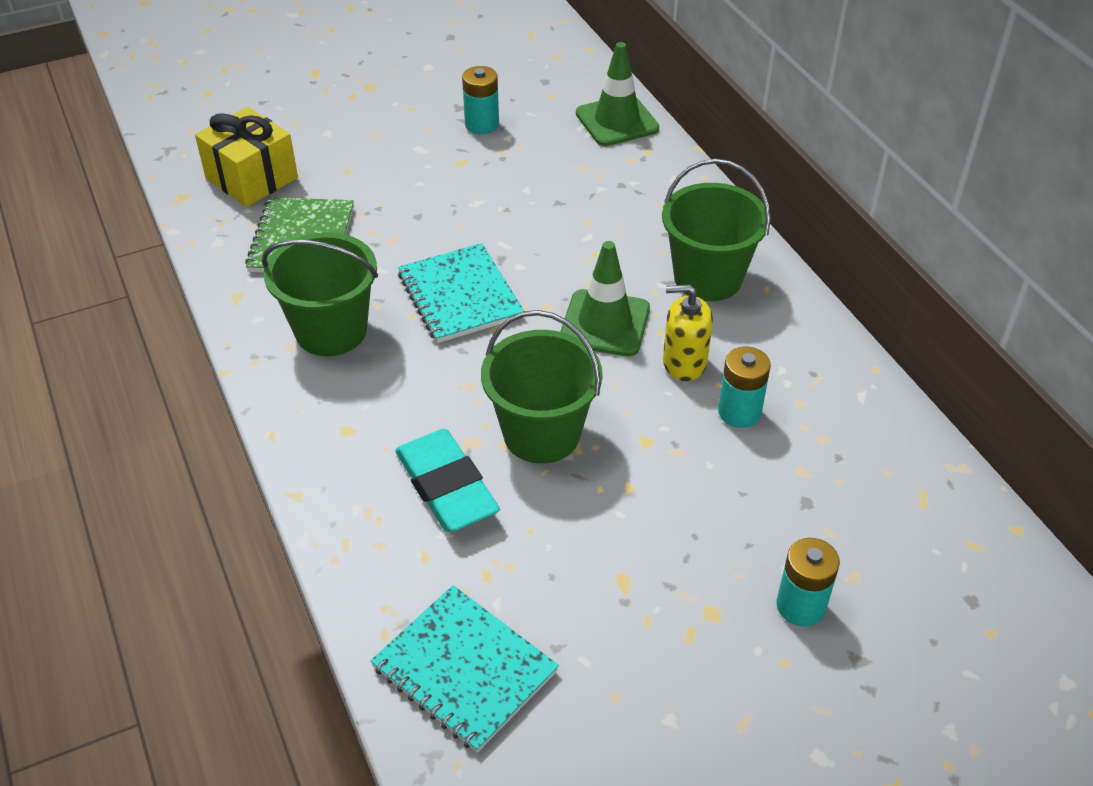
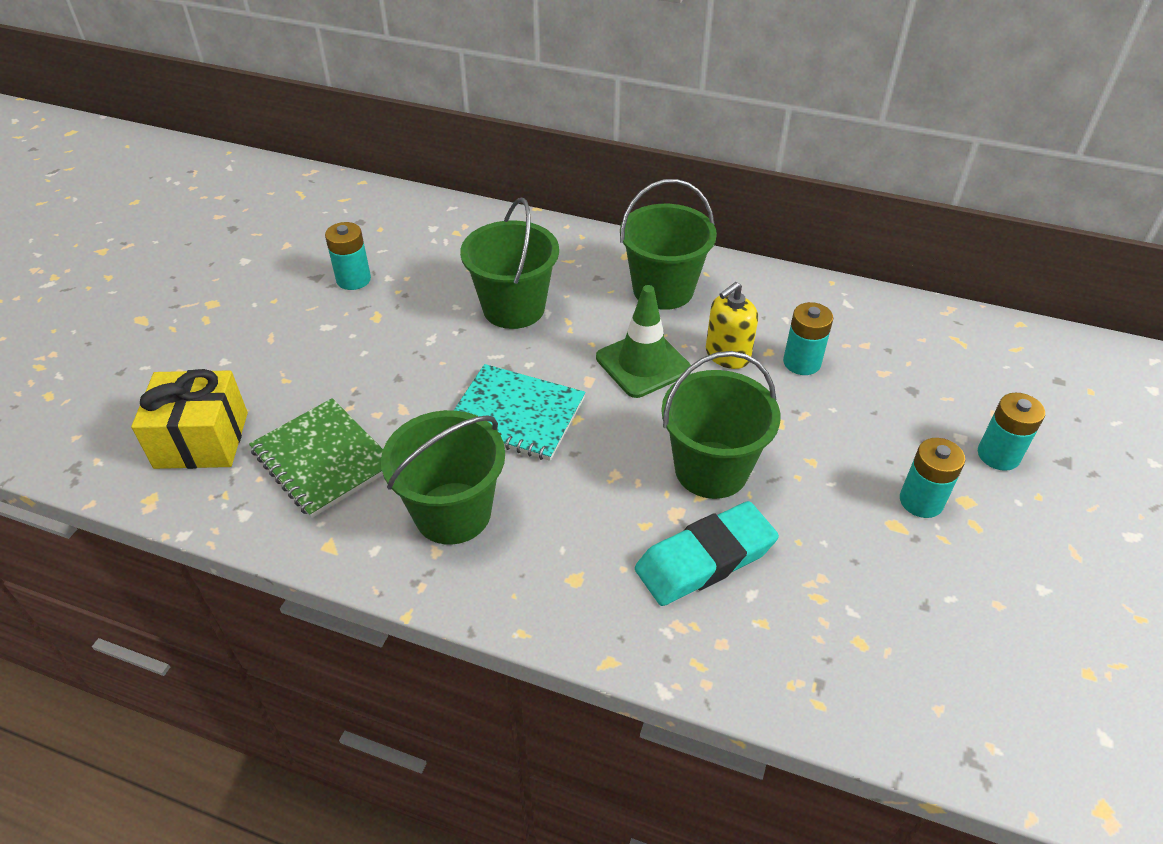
camera: 45 degrees left, 0 degrees up
(446, 487) = (705, 559): turquoise eraser -> turquoise eraser turned 45 degrees counterclockwise
(464, 670) = (900, 676): turquoise notebook -> none
(567, 217) = (514, 308): none -> green bucket
(617, 121) = (455, 221): green traffic cone -> none
(672, 582) = (921, 501): none -> turquoise battery

